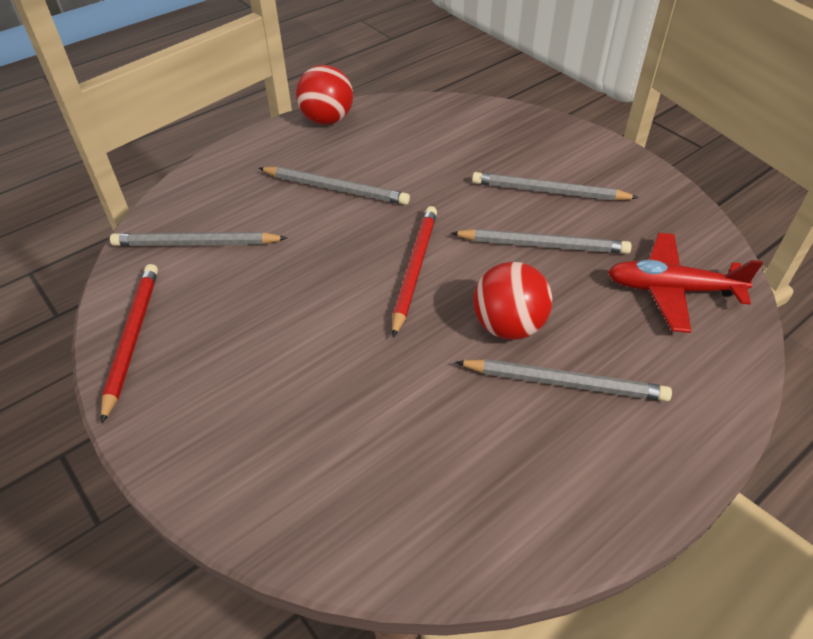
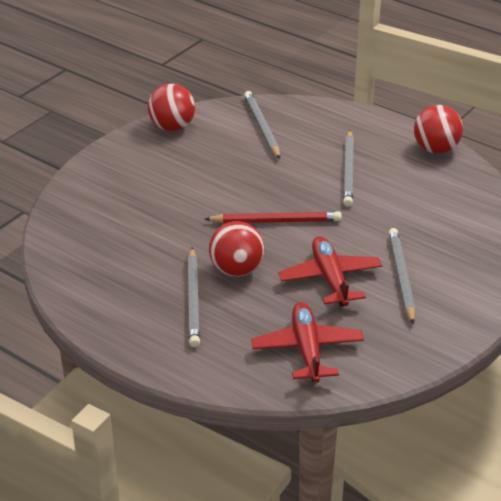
camera: 75 degrees right, 10 degrees down
(132, 339) = (172, 127): red pencil -> red ball
(542, 245) = (330, 279): grey pencil -> red plane

